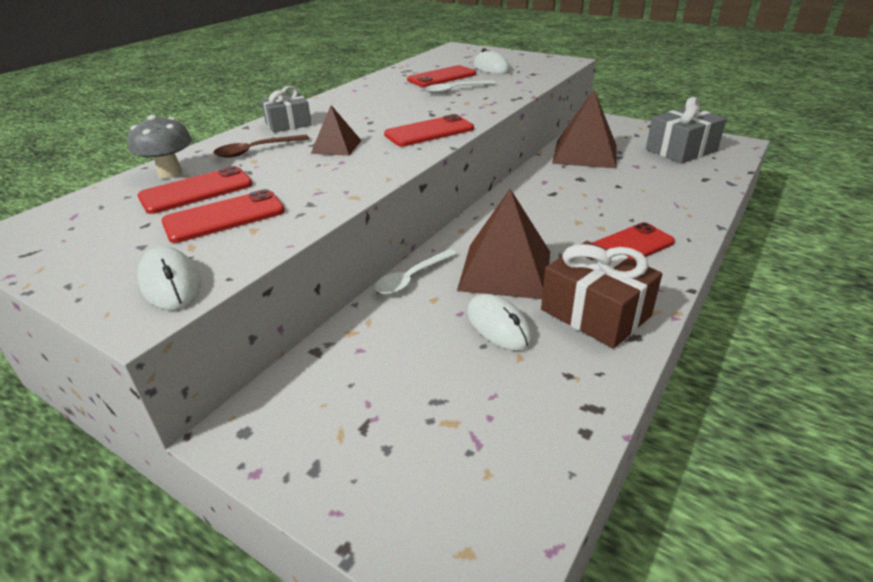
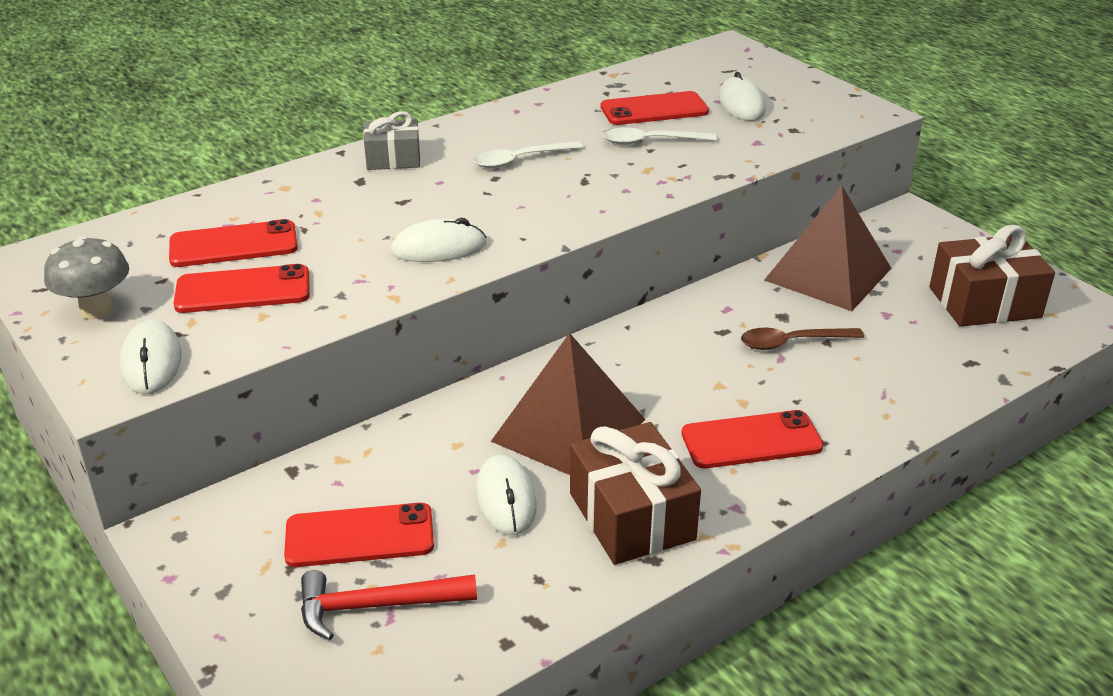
camera: 20 degrees right, 0 degrees up
(170, 173) = (219, 211): grey mushroom -> grey mushroom (96, 310)
(256, 151) = (330, 197): brown spoon -> brown spoon (792, 342)
(336, 146) = (425, 212): brown pyramid -> none
(363, 163) = (438, 248): none -> white mouse
(411, 278) = (450, 410): white spoon -> white spoon (520, 160)
(429, 132) = (556, 213): red phone -> red phone (359, 536)
(459, 437) = (376, 606): none -> red hammer
(681, 150) = (984, 302): grey gift -> brown gift

